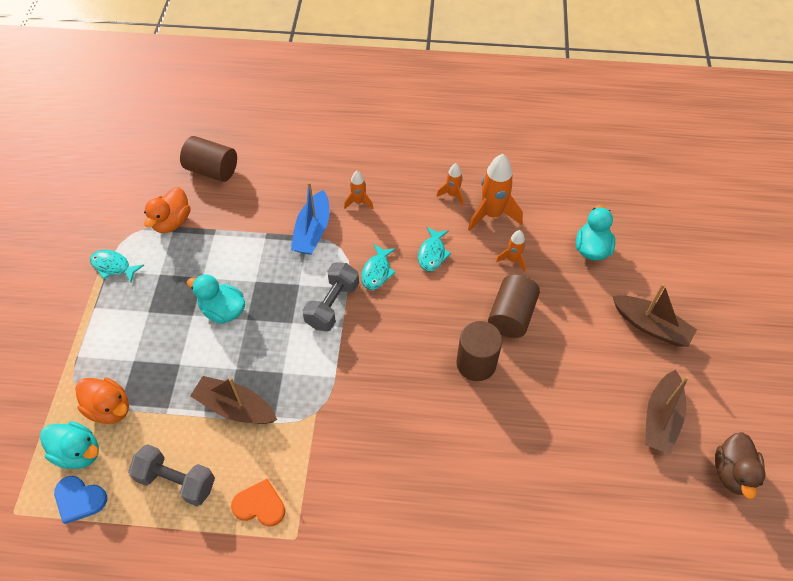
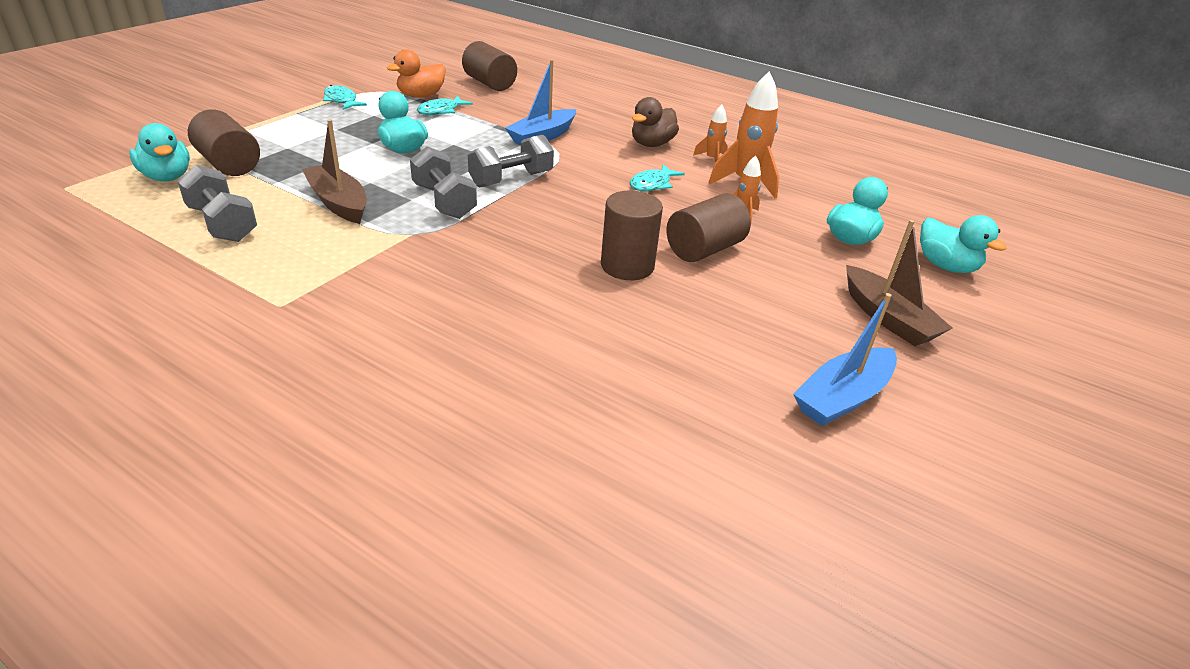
camera: 25 degrees right, 20 degrees down
(79, 499) = (126, 201): blue heart -> none
(109, 408) = (229, 164): orange duck -> brown cylinder
(260, 505) = (276, 269): orange heart -> none
(307, 361) = (444, 201): none -> grey dumbbell
(358, 202) = (607, 135): orange rocket -> none
(377, 272) = (580, 176): turquoise fish -> turquoise fish (441, 111)
(659, 248) = (945, 266): none -> turquoise duck
(661, 418) = (842, 397): brown boat -> blue boat
(732, 472) = (925, 495): brown duck -> brown duck (652, 144)

